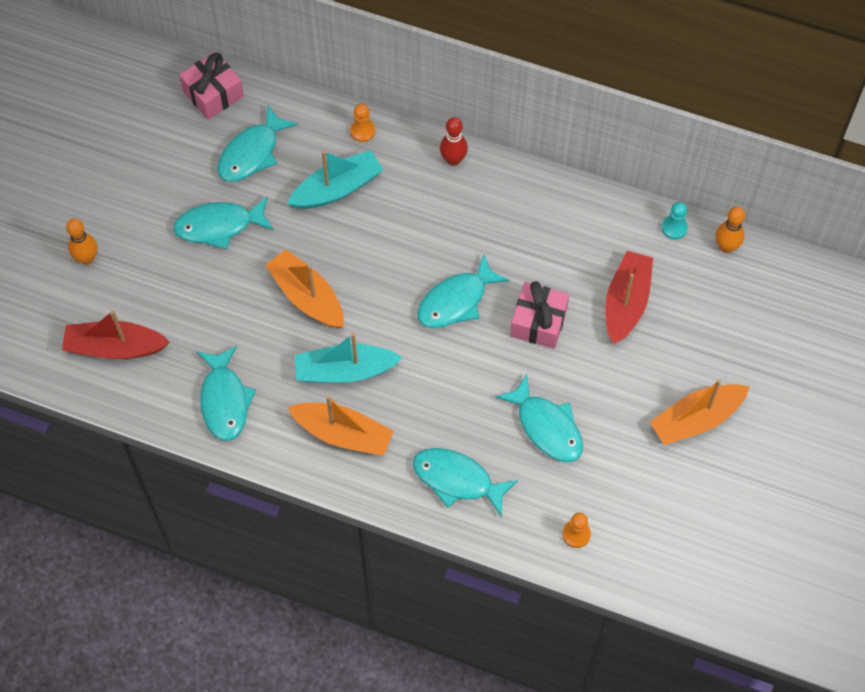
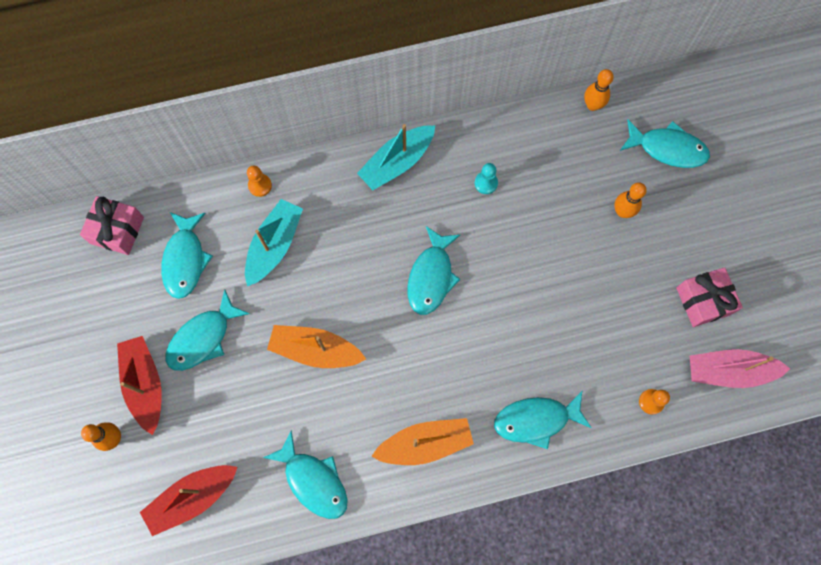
camera: 35 degrees left, 10 degrees up
(345, 371) = (389, 391): turquoise boat -> turquoise boat (397, 162)
(453, 160) = (346, 164): red bowling pin -> none
(538, 322) = (503, 253): pink gift -> pink gift (703, 301)
(546, 427) = (569, 332): turquoise fish -> turquoise fish (667, 148)
(626, 302) = (554, 195): red boat -> red boat (145, 384)
(672, 557) = (729, 371): none -> pink boat
(674, 228) = (546, 114): turquoise pawn -> turquoise pawn (486, 183)
(680, 356) = (622, 211): none -> orange bowling pin
(696, 419) = (668, 252): orange boat -> none

